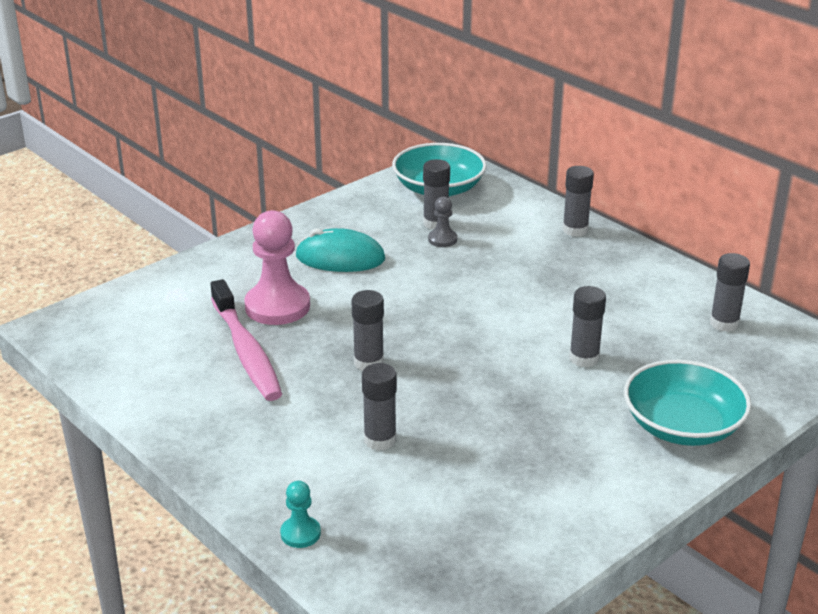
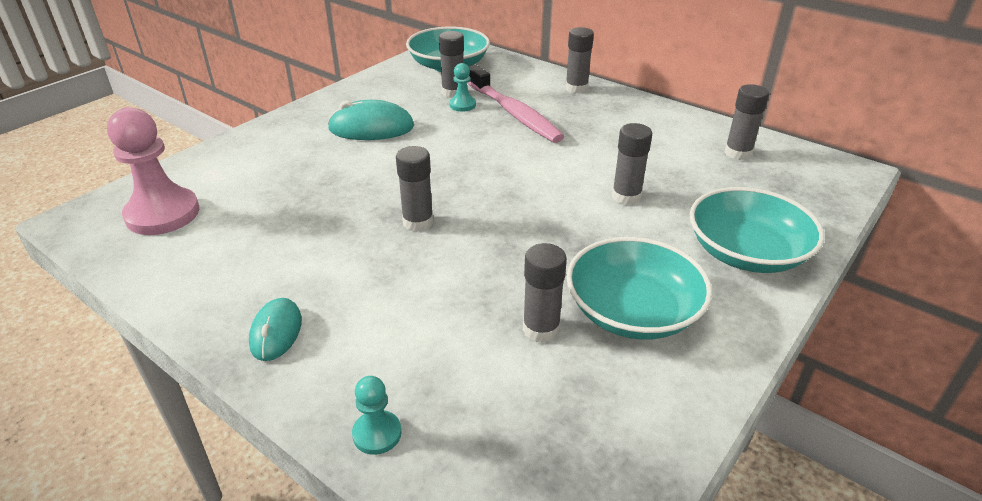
camera: 10 degrees left, 5 degrees up
(226, 447) = (276, 332): none -> turquoise mouse
(246, 351) = (289, 223): pink toothbrush -> pink toothbrush (513, 113)
(277, 306) = (316, 177): pink pawn -> pink pawn (162, 214)
(380, 440) = (447, 303): grey glue stick -> grey glue stick (541, 329)
(442, 239) = (462, 105): grey pawn -> turquoise pawn
(548, 466) = (633, 311): none -> turquoise bowl

